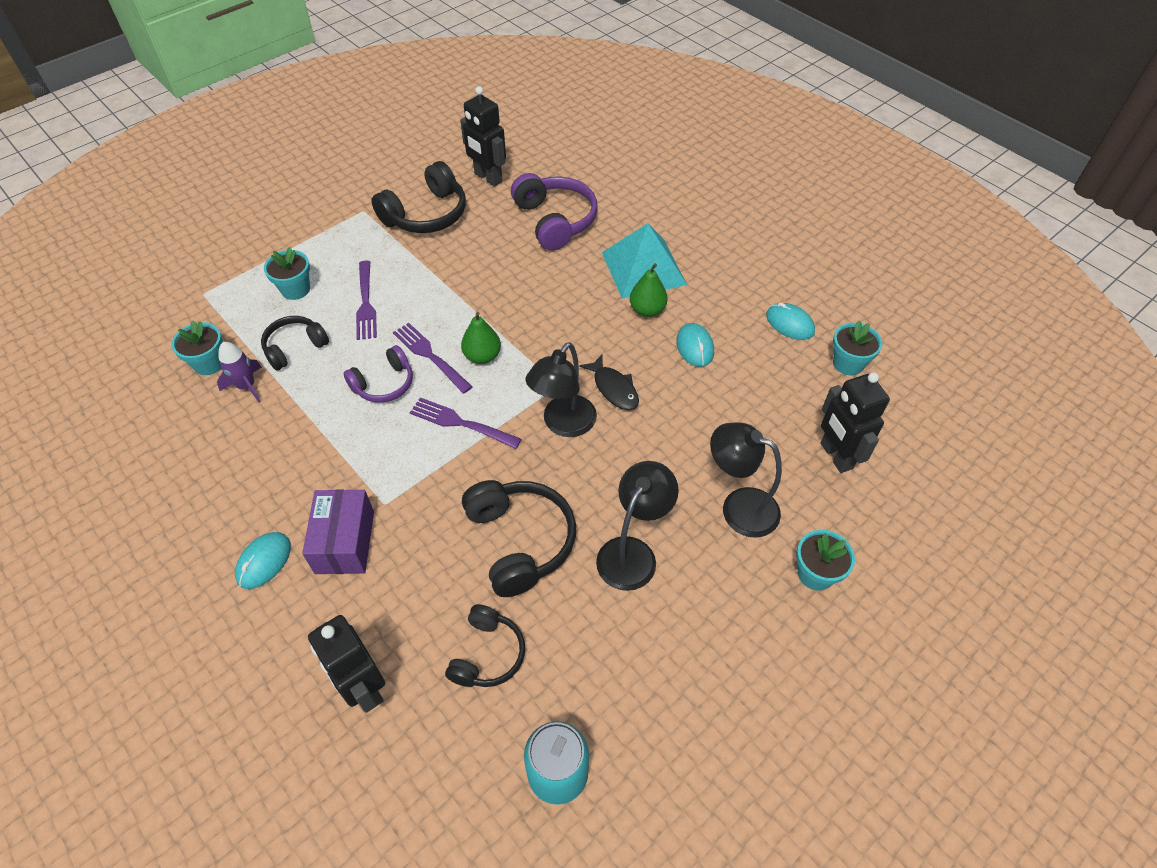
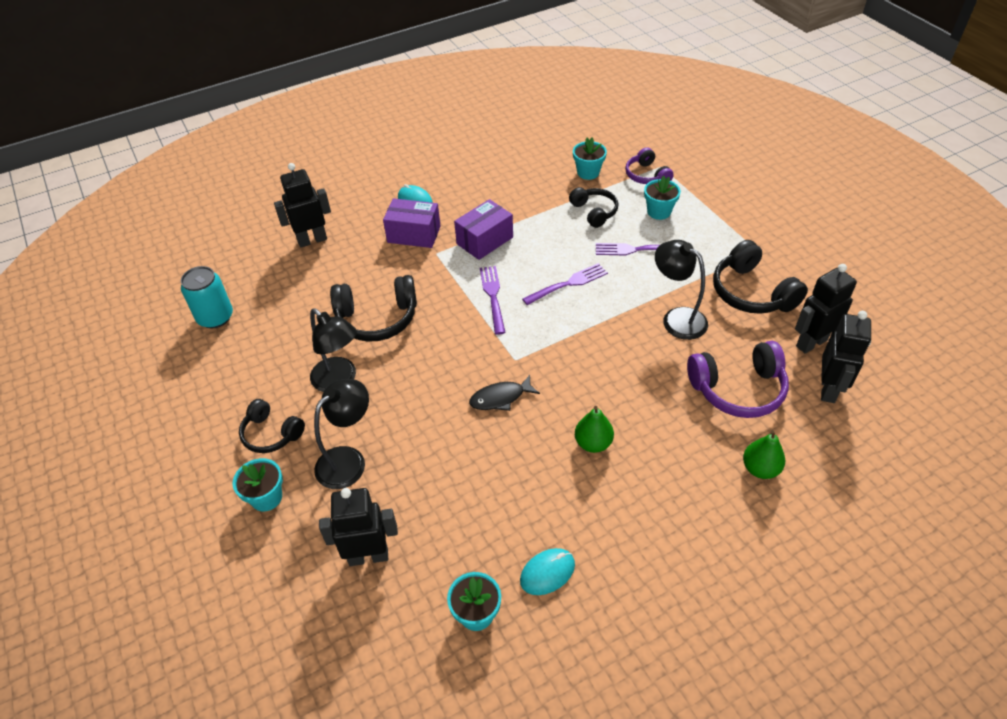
camera: 105 degrees right, 5 degrees down
(247, 386) = (561, 190): purple rocket -> none
(355, 453) = (484, 240): none -> purple box
(384, 384) = (545, 257): purple headphones -> purple headphones (646, 175)
(462, 423) = (493, 297): purple fork -> purple fork turned 45 degrees counterclockwise
(482, 356) = (560, 315): green pear -> green pear (760, 469)
(487, 654) = (304, 294): black headphones -> black headphones (271, 433)
(541, 169) = (828, 389): none -> black robot
(563, 424) = (472, 357): black lamp -> black lamp (677, 318)
(643, 268) = (655, 453): turquoise pyramid -> none
(695, 347) = (534, 472): turquoise mouse -> none

